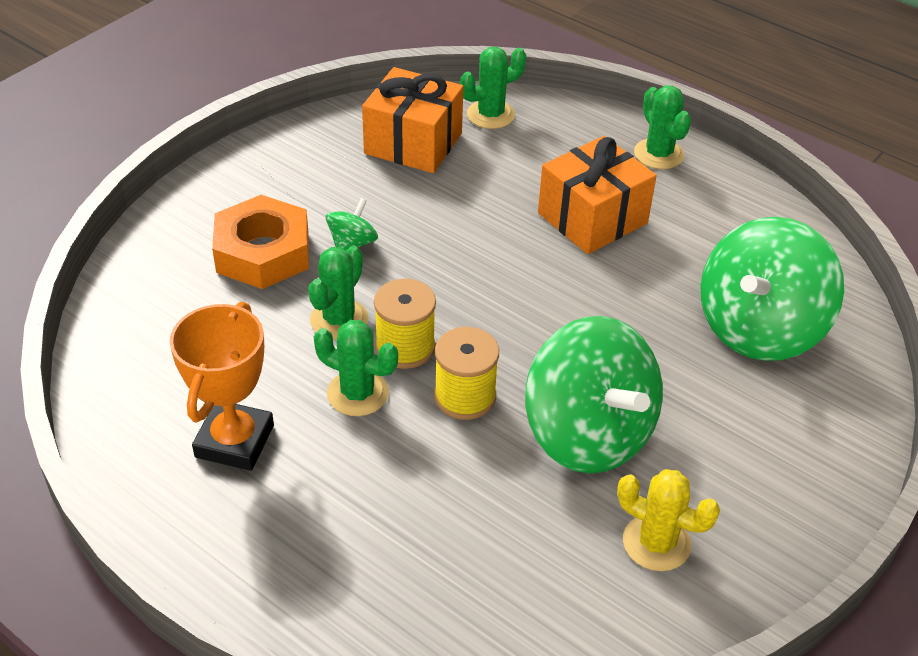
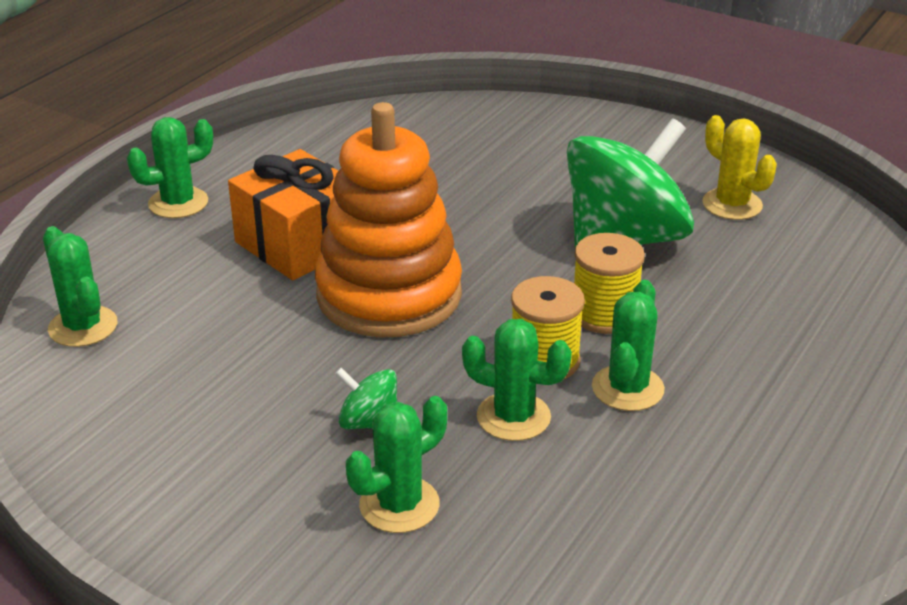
camera: 95 degrees left, 10 degrees down
(234, 441) = (738, 475): orange trophy -> none
(263, 252) = (399, 505): orange nut -> green cactus
(413, 143) = (145, 390): orange gift -> none
(511, 265) = (389, 295): none -> orange stacking toy
(656, 543) = (732, 204): yellow cactus -> yellow cactus turned 60 degrees counterclockwise
(759, 328) = (454, 152): green spinning top -> none

